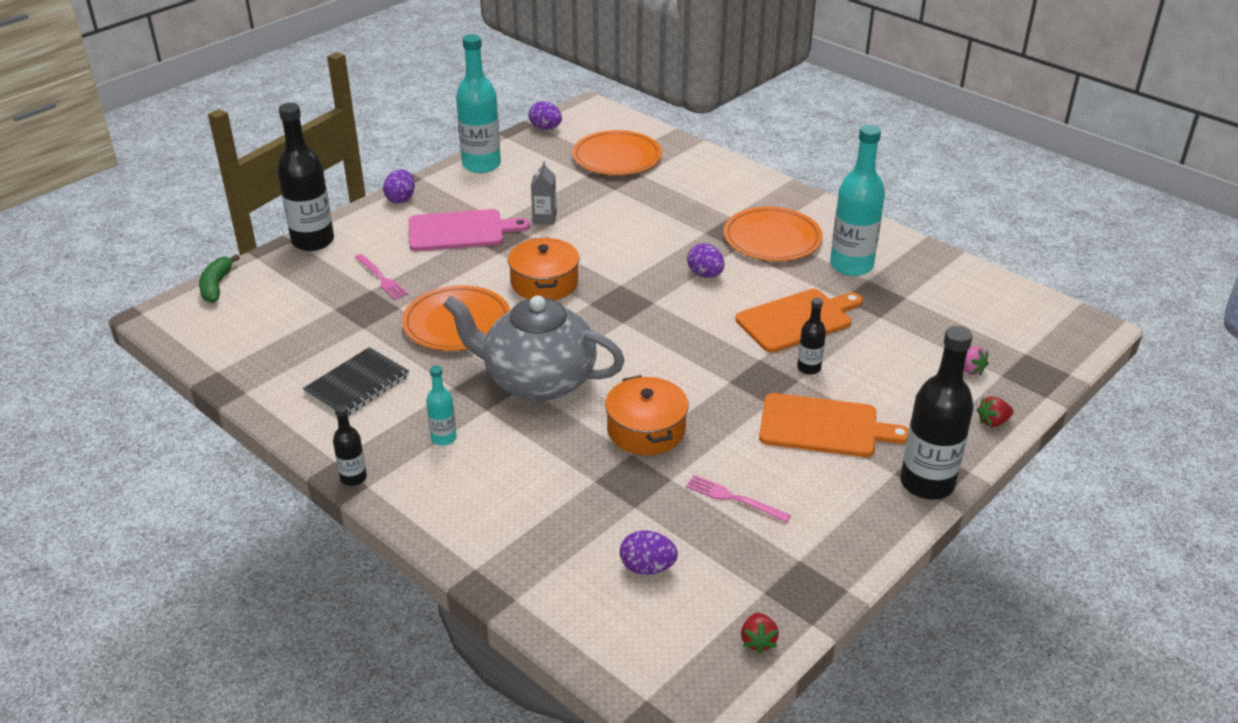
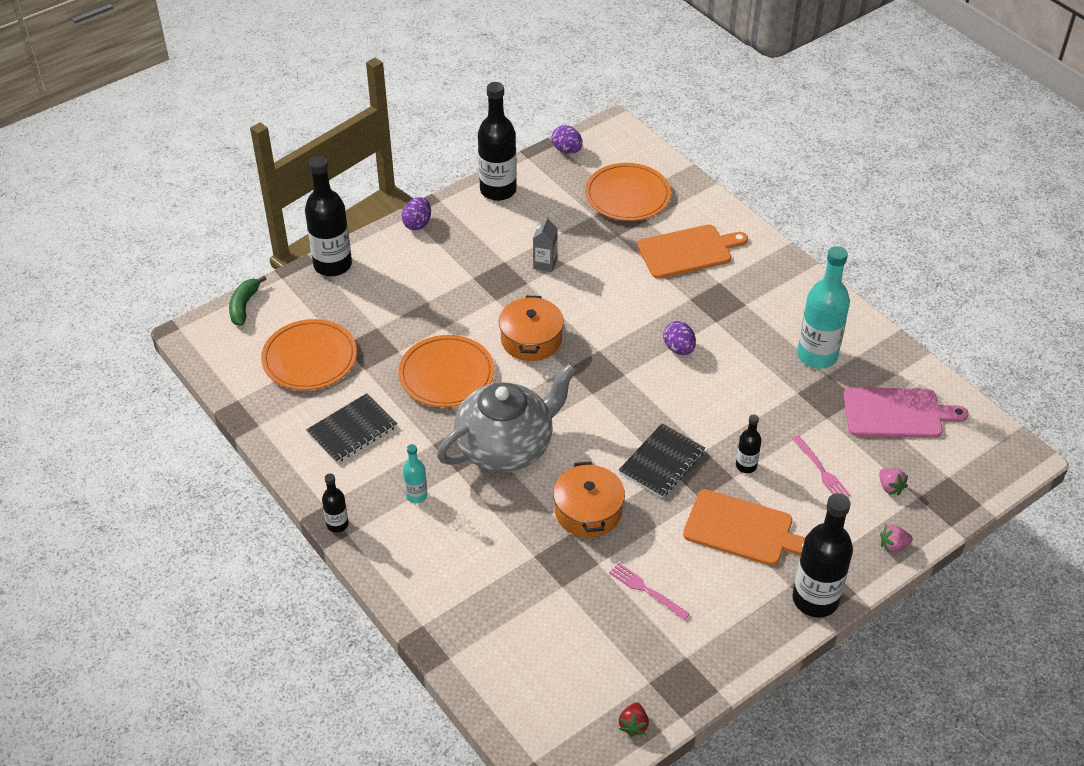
camera: 10 degrees right, 10 degrees up
(381, 278) = (387, 316): pink fork -> pink fork (821, 470)
(460, 231) = (466, 269): pink cutting board -> pink cutting board (897, 413)
(481, 165) = (498, 190): turquoise bottle -> black bottle
(538, 380) = (506, 447): grey teapot -> grey teapot turned 120 degrees clockwise
(647, 567) = (560, 645): purple egg -> none
(716, 375) = (662, 462): none -> black notebook
(772, 238) = (751, 314): orange plate -> orange plate (309, 358)
(797, 320) = (750, 411): orange cutting board -> orange cutting board (688, 251)
(992, 422) = (893, 546): red strawberry -> pink strawberry

